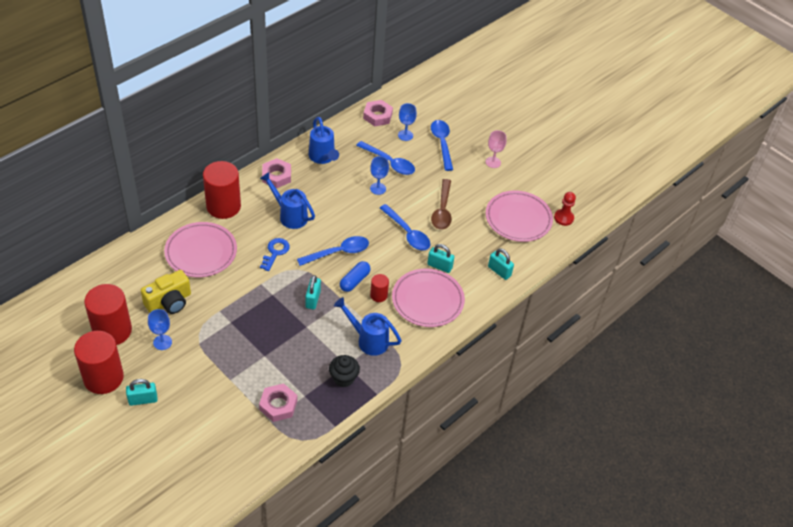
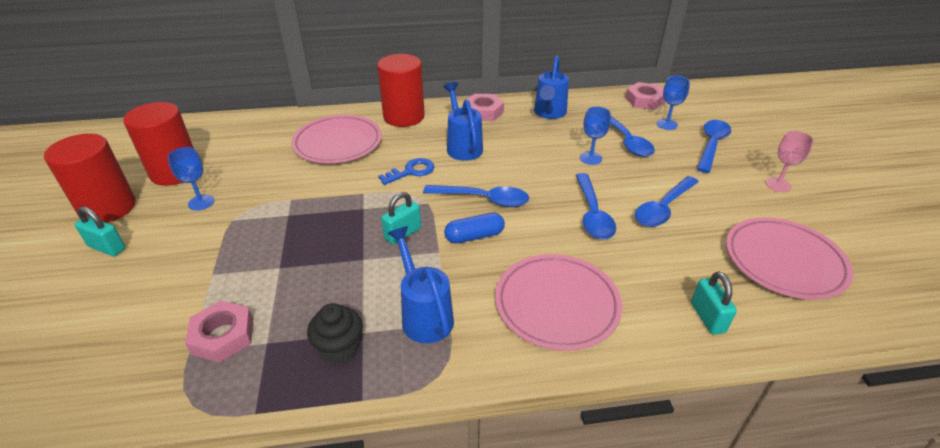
camera: 40 degrees right, 10 degrees down
(169, 302) = (255, 171): yellow camera -> none
(378, 295) = (490, 266): red cylinder -> none
(439, 266) = (610, 269): turquoise padlock -> none
(442, 210) = (663, 208): brown spoon -> blue spoon
(563, 218) = (874, 291): red pawn -> none

